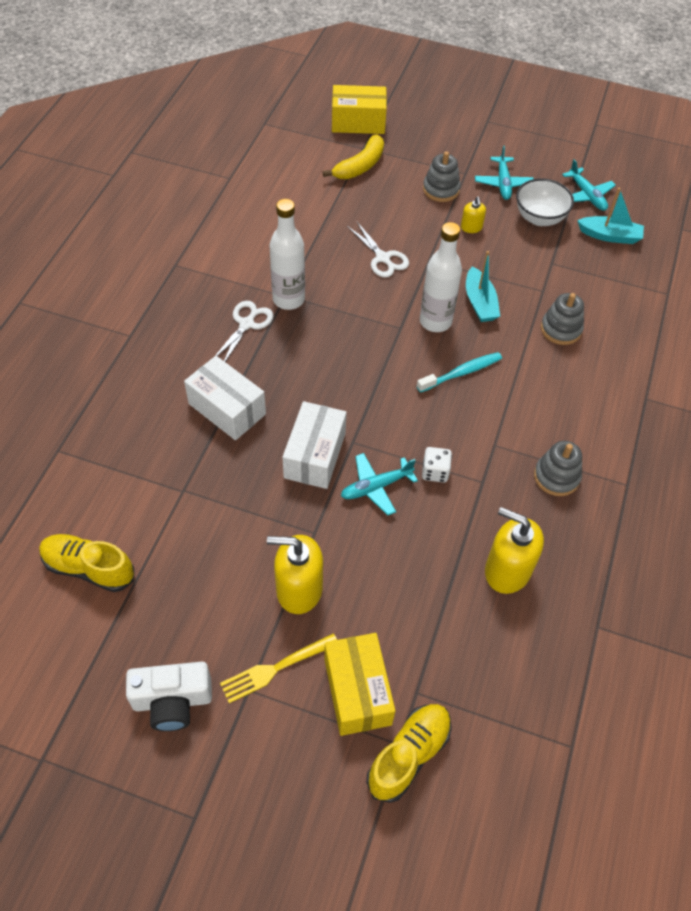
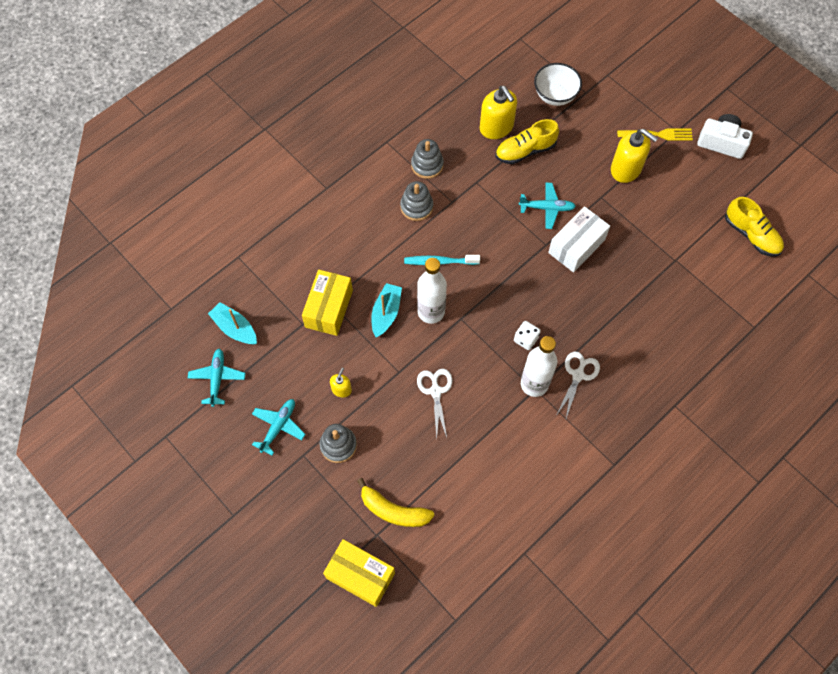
camera: 150 degrees left, 10 degrees up
(227, 409) = (623, 307): white box -> none
(247, 324) = (578, 375): white scissors -> white scissors turned 150 degrees clockwise
(357, 691) = (617, 106): yellow box -> yellow box (328, 308)
(360, 166) = (393, 510): yellow banana -> yellow banana turned 135 degrees counterclockwise
(408, 755) = (605, 68): yellow shoe -> yellow shoe (525, 151)
(435, 472) = (503, 201): white dice -> white dice (526, 339)
(539, 218) = (277, 373): white bowl -> white bowl (555, 95)
(561, 329) = (342, 263): grey stacking toy -> grey stacking toy (416, 207)

